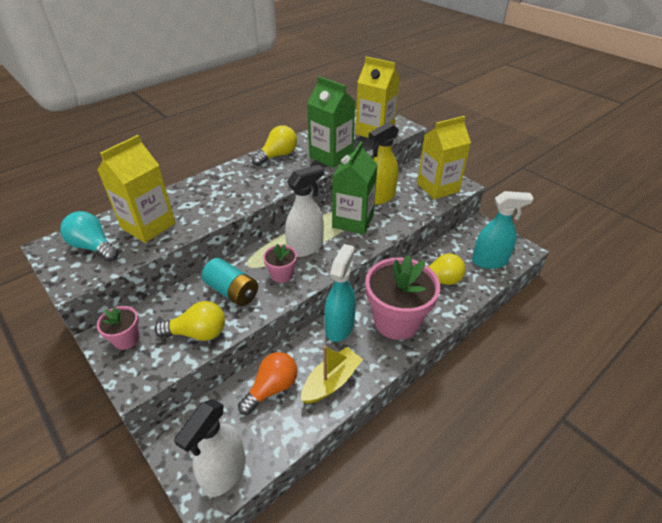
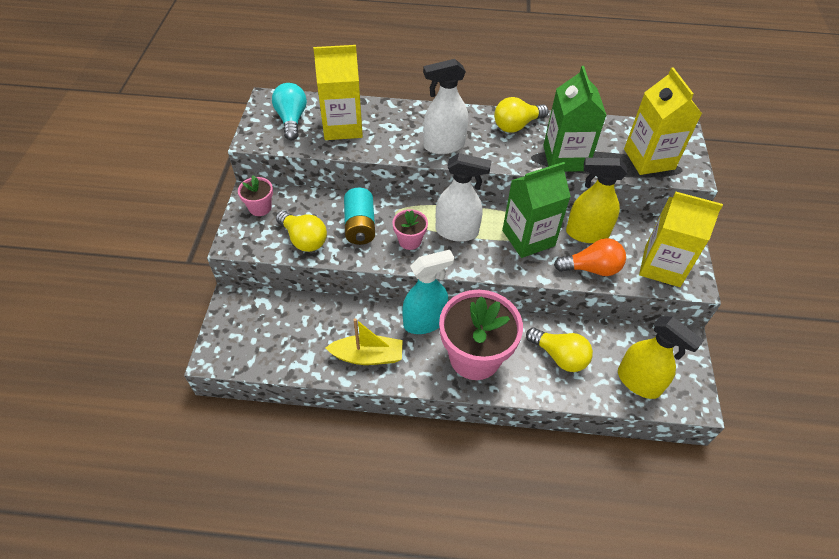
camera: 45 degrees right, 10 degrees up
(224, 472) = (238, 350): white spray bottle -> white spray bottle (444, 145)
(272, 388) = (324, 324): orange light bulb -> orange light bulb (591, 268)
(277, 156) = (516, 125): yellow light bulb -> yellow light bulb turned 150 degrees clockwise
(489, 261) = (639, 382): turquoise spray bottle -> yellow spray bottle

